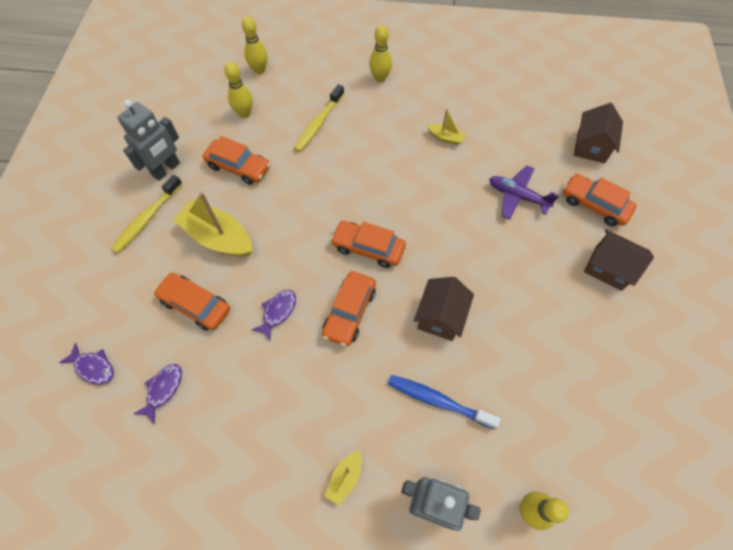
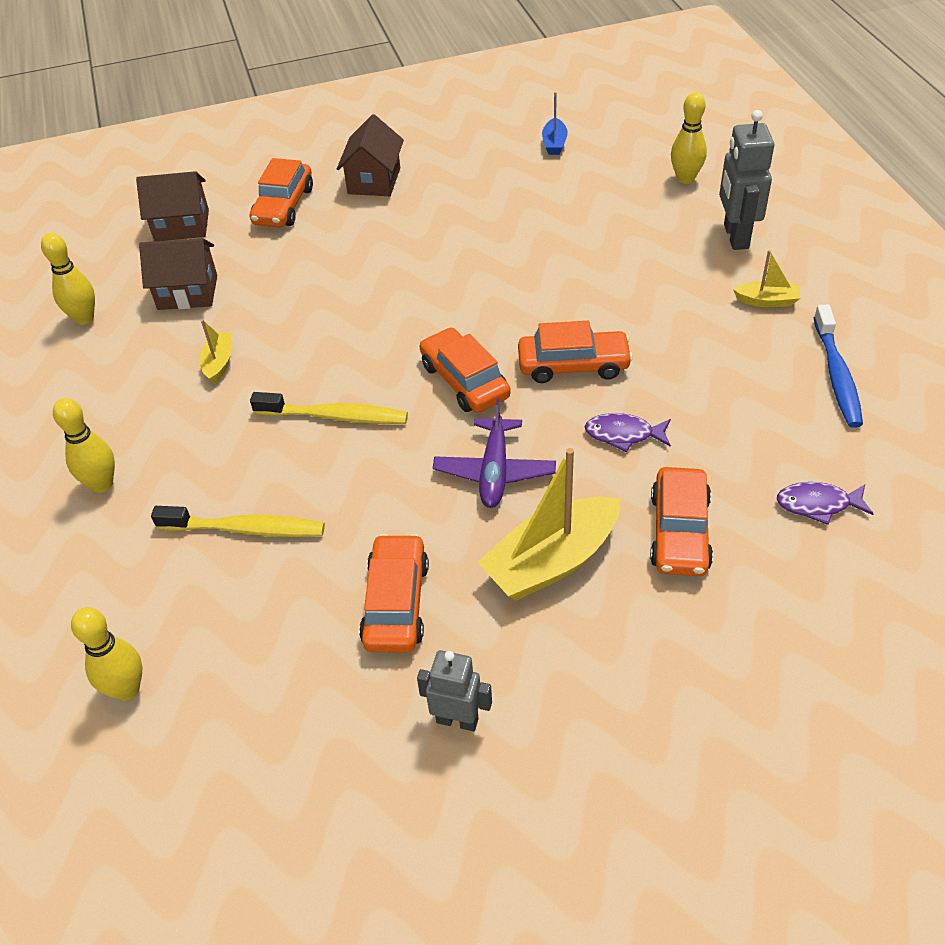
camera: 110 degrees left, 15 degrees down
(93, 367) = (860, 606): purple fish -> none
(147, 219) = (579, 688): yellow toothbrush -> yellow toothbrush (335, 416)
(166, 169) = (457, 720): grey robot -> grey robot, size x0.65
(218, 237) = (551, 561): yellow boat -> yellow boat turned 45 degrees clockwise
(244, 113) = (261, 657): yellow bowling pin -> yellow bowling pin (84, 318)
(368, 248) = (465, 380): orange car -> orange car turned 150 degrees clockwise
(438, 400) = (628, 260): blue toothbrush -> blue toothbrush (837, 375)
(440, 316) = (524, 286): brown house -> brown house (187, 292)
(517, 196) = (301, 268): purple plane -> purple plane (494, 471)
(623, 423) = (554, 143): none -> blue boat

